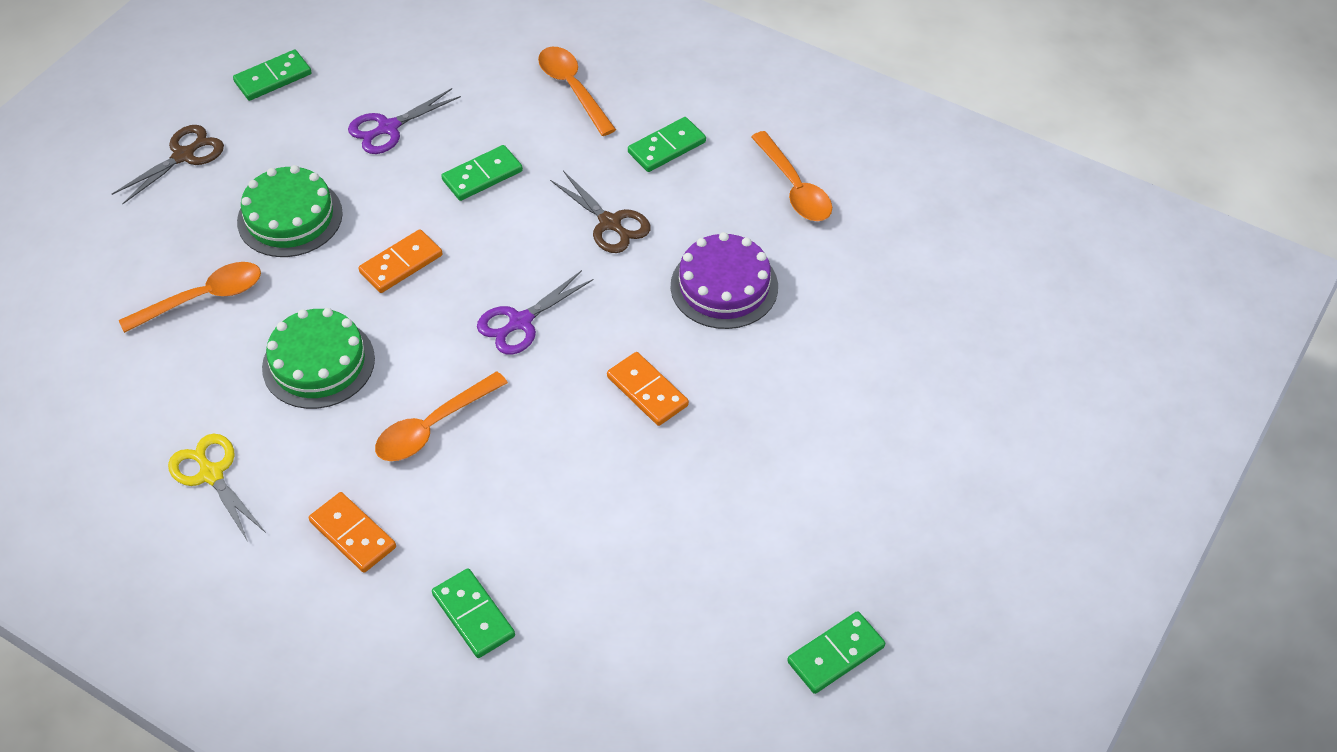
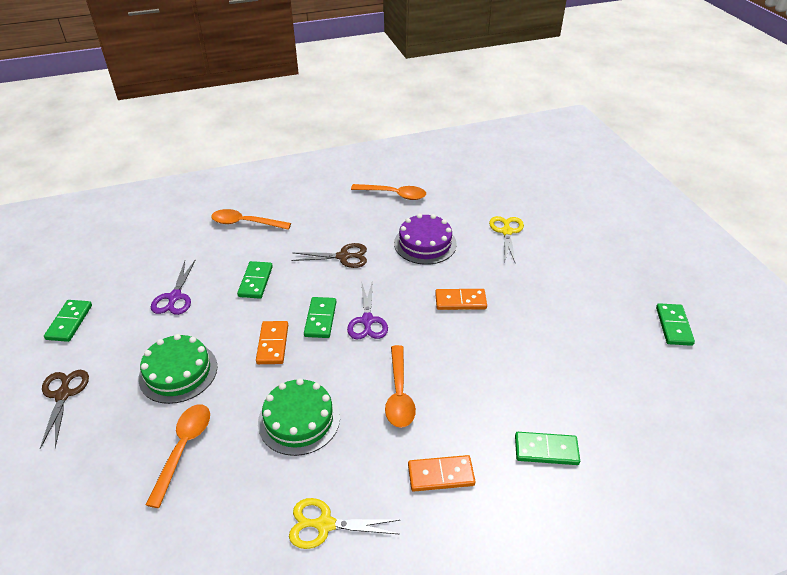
camera: 50 degrees left, 10 degrees down
(666, 147) = (321, 215): green domino -> green domino (320, 319)
(848, 358) = (506, 232): none -> yellow scissors

